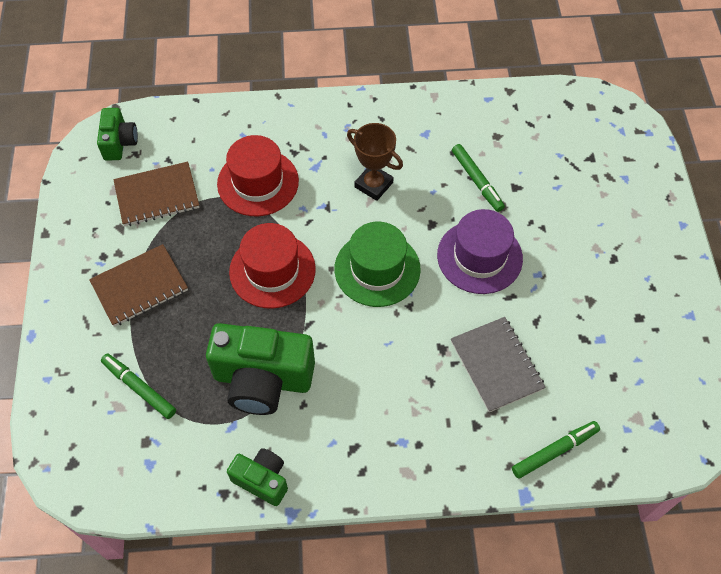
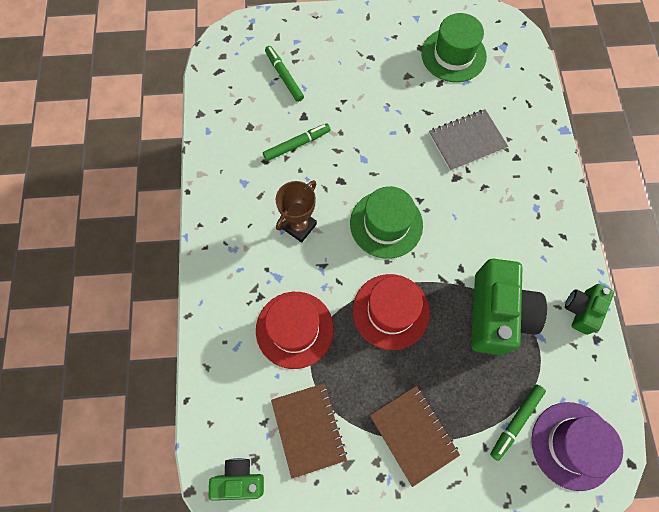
camera: 90 degrees left, 10 degrees up
(479, 257) = (372, 147): purple hat -> purple hat (573, 445)
(554, 451) = (529, 109): green marker -> green marker (284, 76)
(633, 358) = (453, 55): none -> green hat

